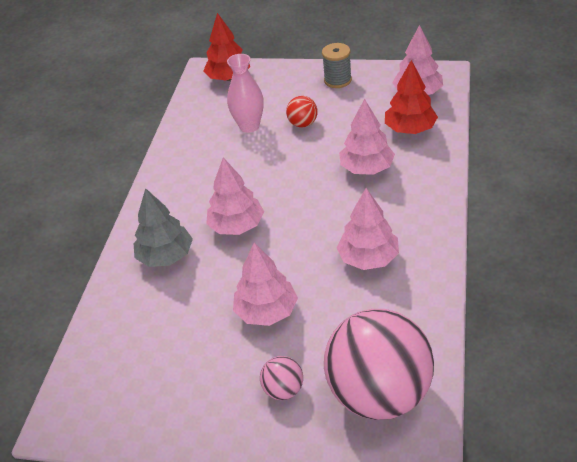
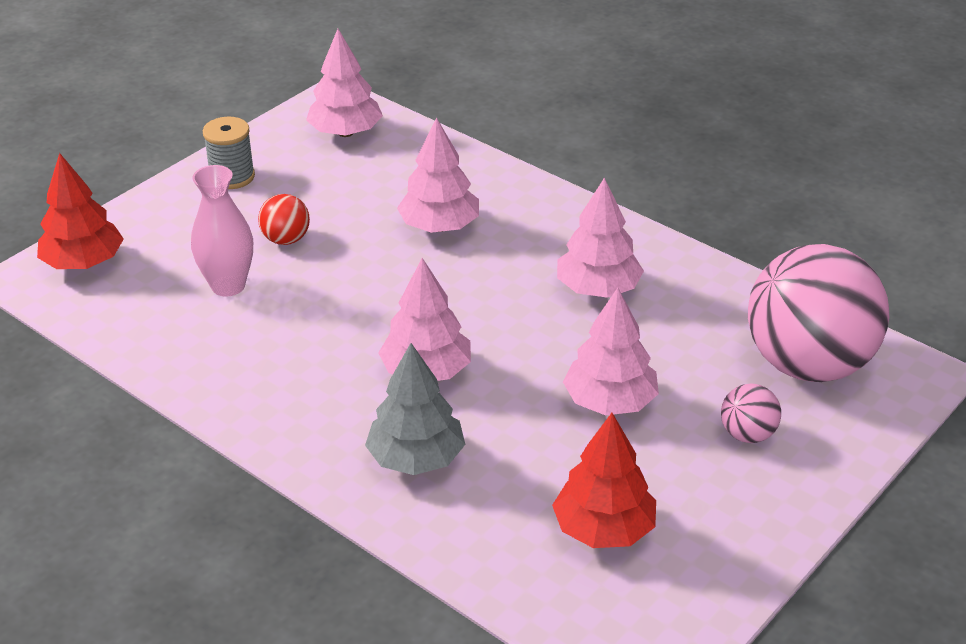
camera: 65 degrees left, 5 degrees down
(410, 129) = (406, 166): red tree -> red tree (603, 529)

